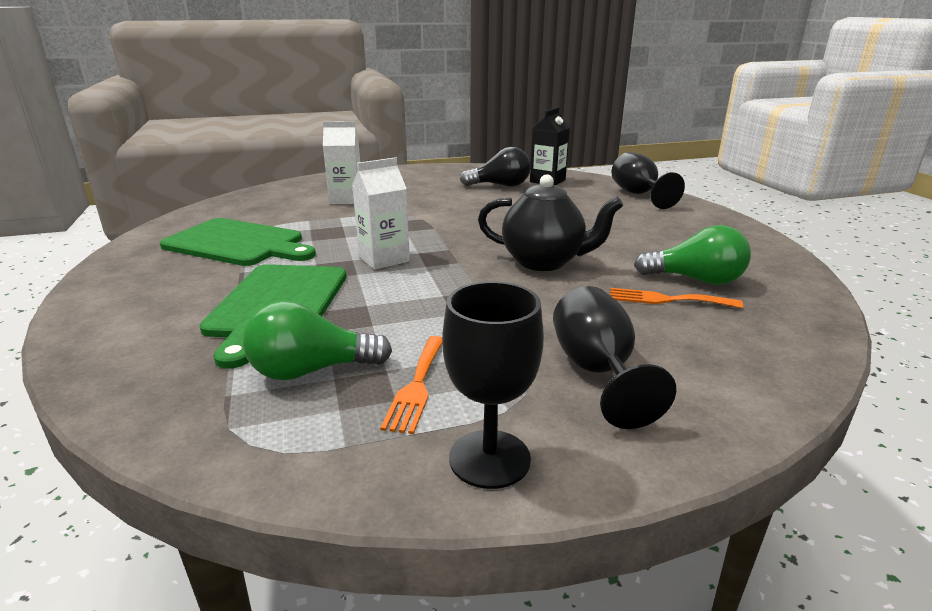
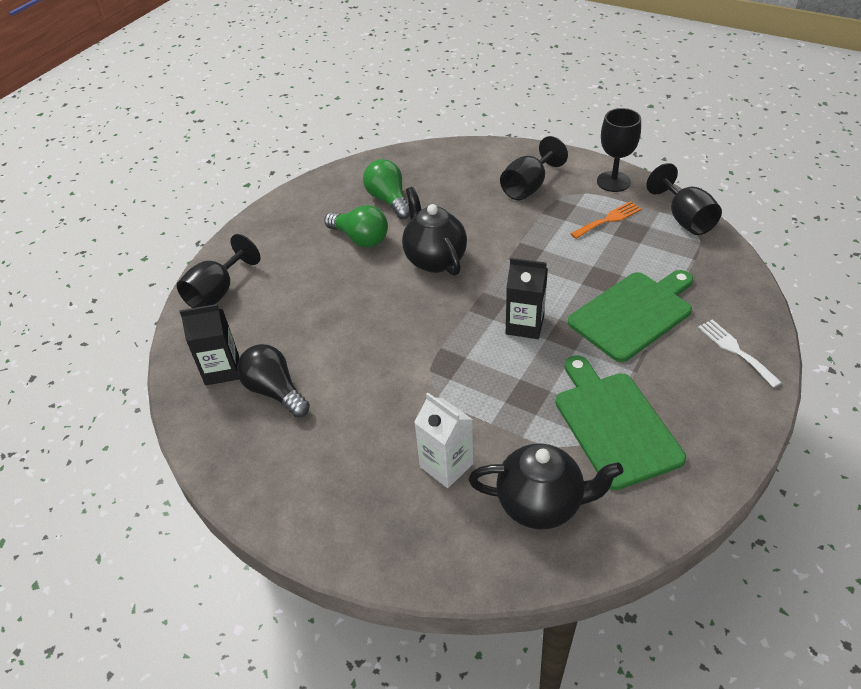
camera: 130 degrees left, 20 degrees up
(124, 322) = (735, 350): none -> white fork
(265, 207) = (541, 504): none -> black teapot
(283, 455) = (685, 219): none -> black goblet
(311, 370) = (647, 252): green light bulb -> green light bulb (360, 238)
(384, 259) = (525, 325): white carton -> black carton
(667, 299) = (429, 198): orange fork -> none

